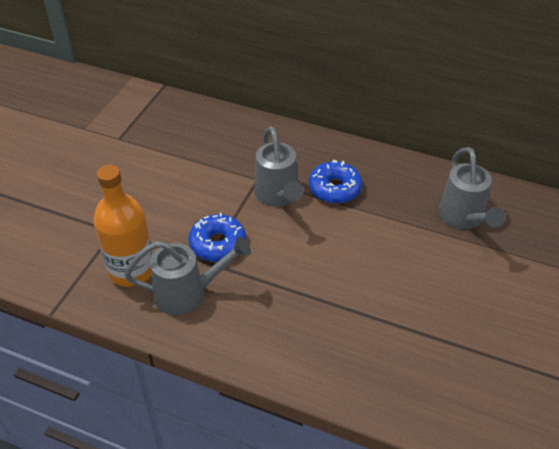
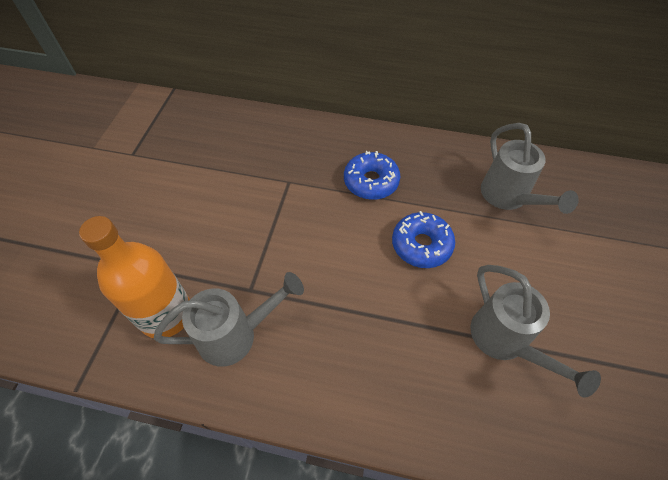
camera: 10 degrees left, 10 degrees up
(218, 244) = (259, 266): blue donut -> blue donut (421, 245)
(278, 196) = (314, 199): grey watering can -> grey watering can (505, 341)

